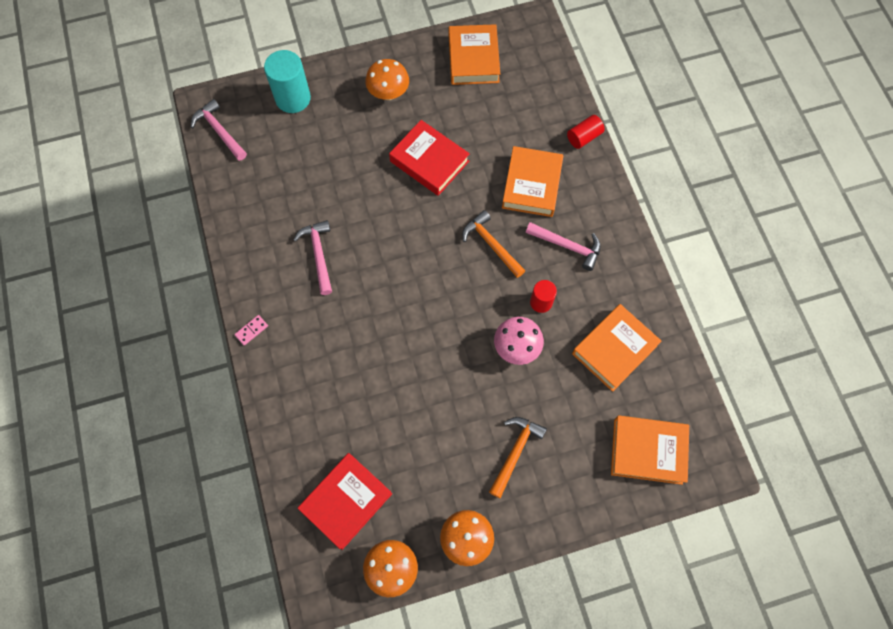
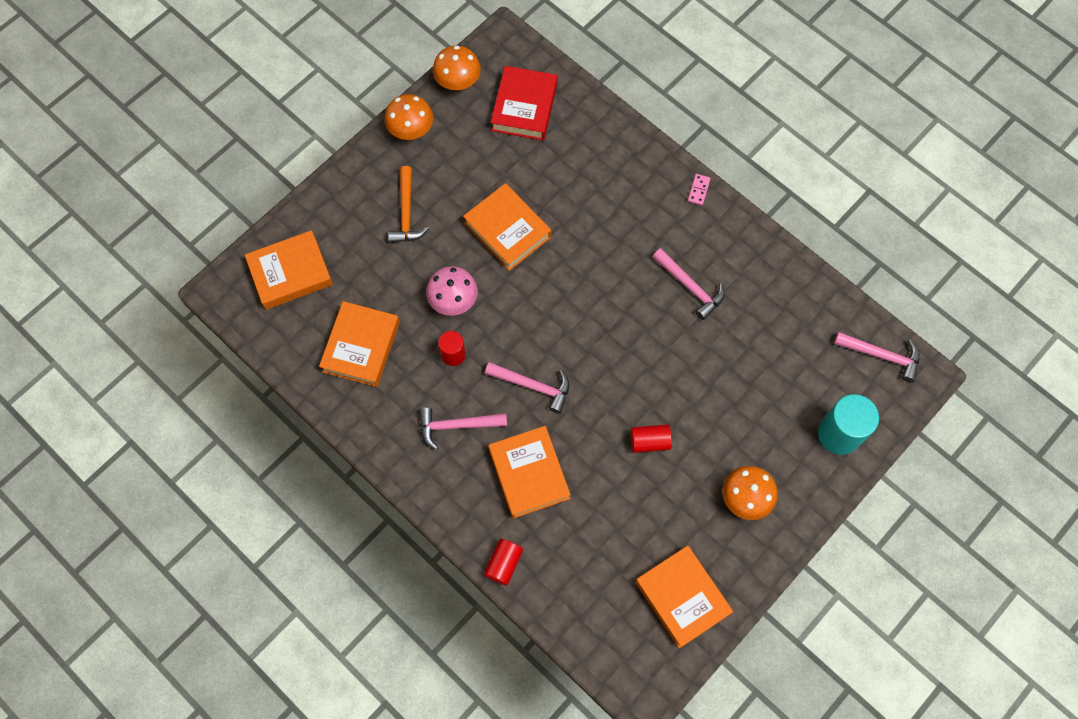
camera: 150 degrees right, 0 degrees up
(429, 161) = (649, 441): red book -> red cylinder
(435, 385) = (507, 230): none -> orange book
(491, 244) = (533, 386): orange hammer -> pink hammer

